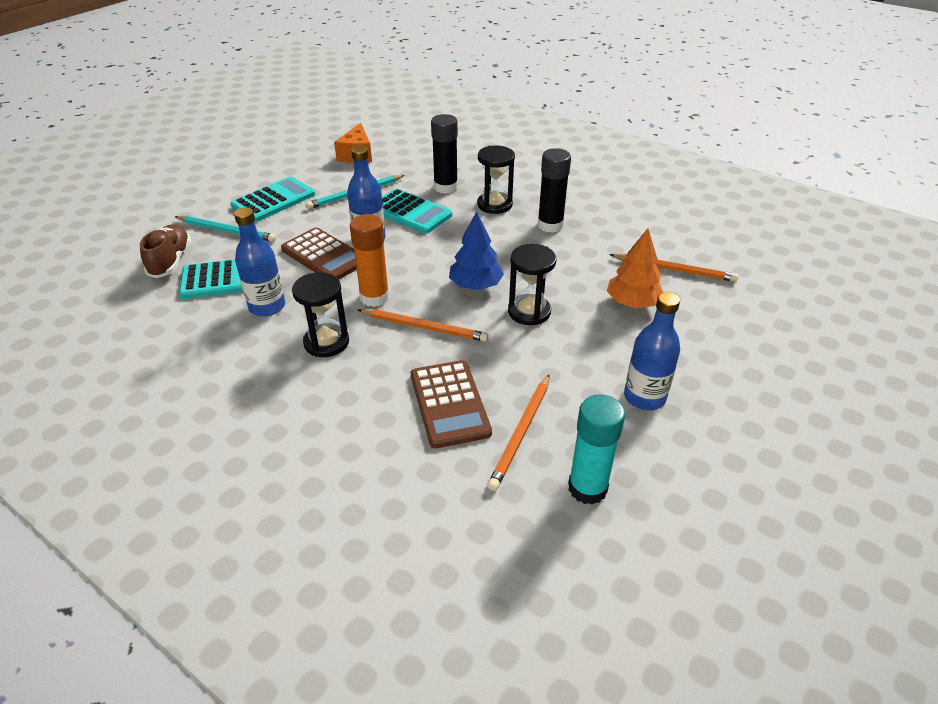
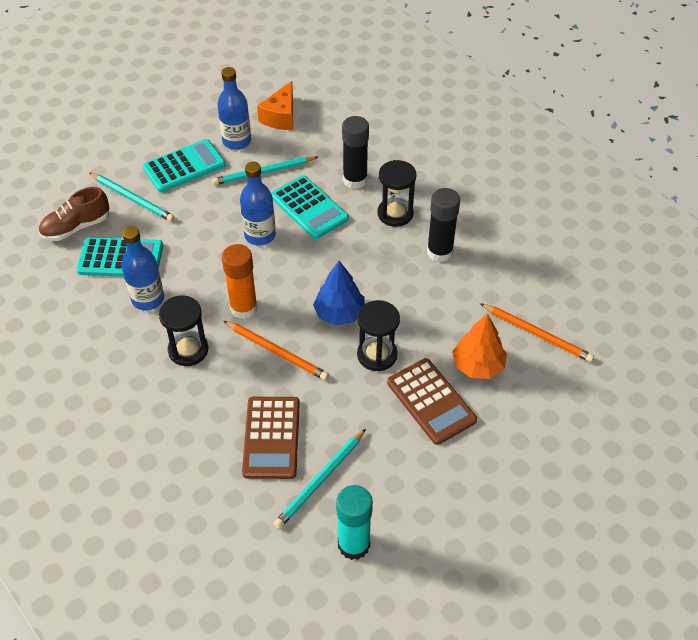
camera: 15 degrees right, 10 degrees up
(170, 261) = (76, 227): brown shoe -> brown shoe turned 135 degrees counterclockwise
(324, 256) = (212, 248): brown calculator -> brown calculator (431, 401)
(521, 432) = (321, 480): orange pencil -> turquoise pencil
(644, 397) = (440, 470): blue bottle -> blue bottle (237, 141)

